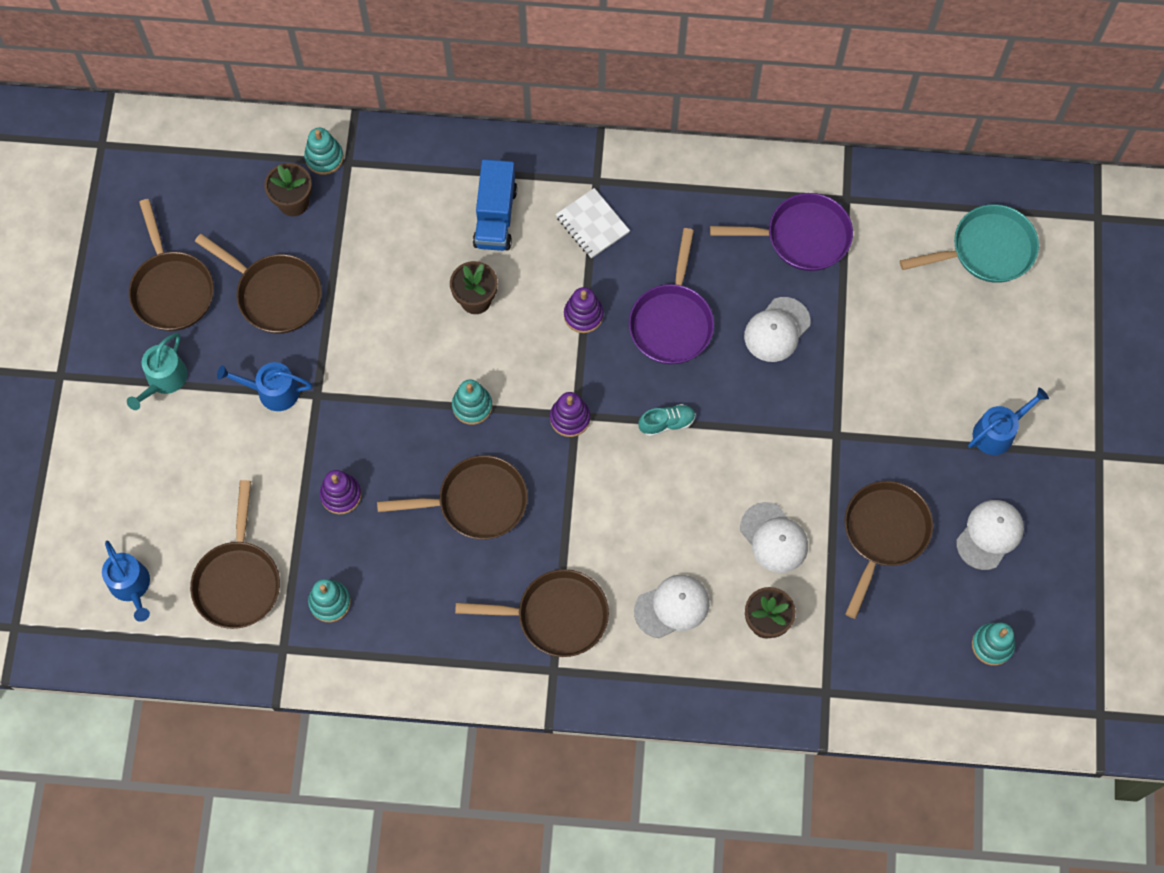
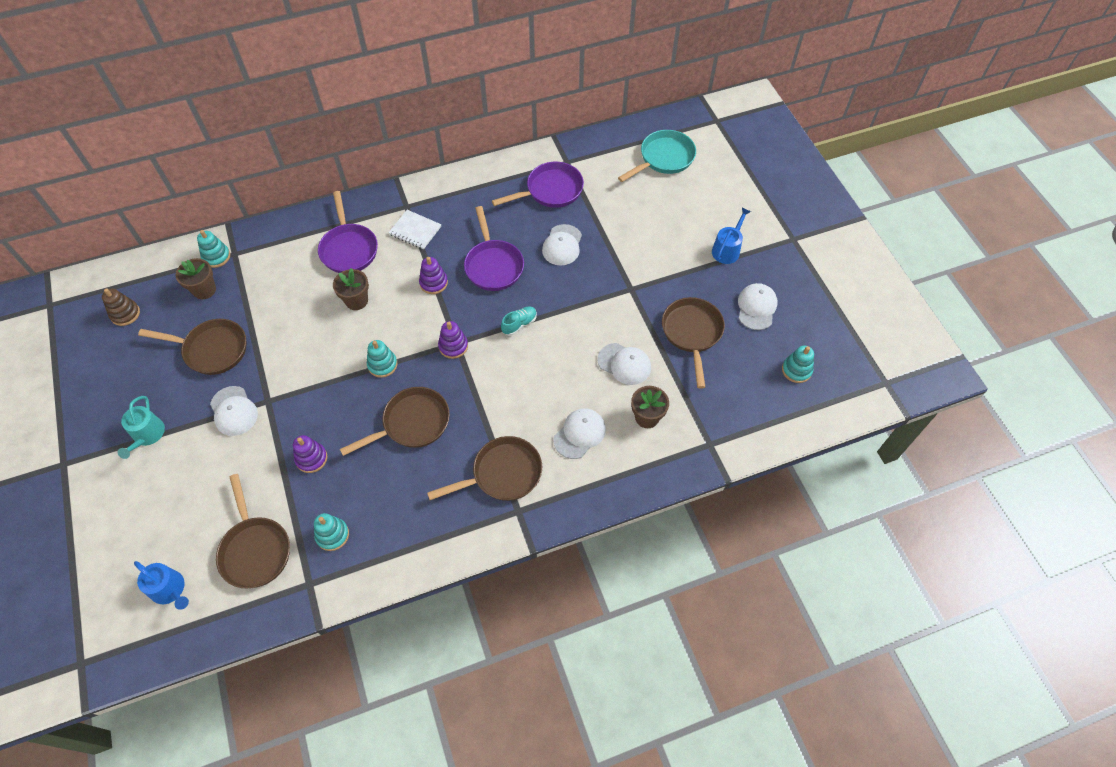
camera: 25 degrees left, 10 degrees down
(172, 289) = (133, 375): brown pan -> none
(187, 197) = (125, 314): none -> brown stacking toy
(272, 391) = (233, 411): blue watering can -> white cap
(495, 217) = (349, 249): blue truck -> purple pan

